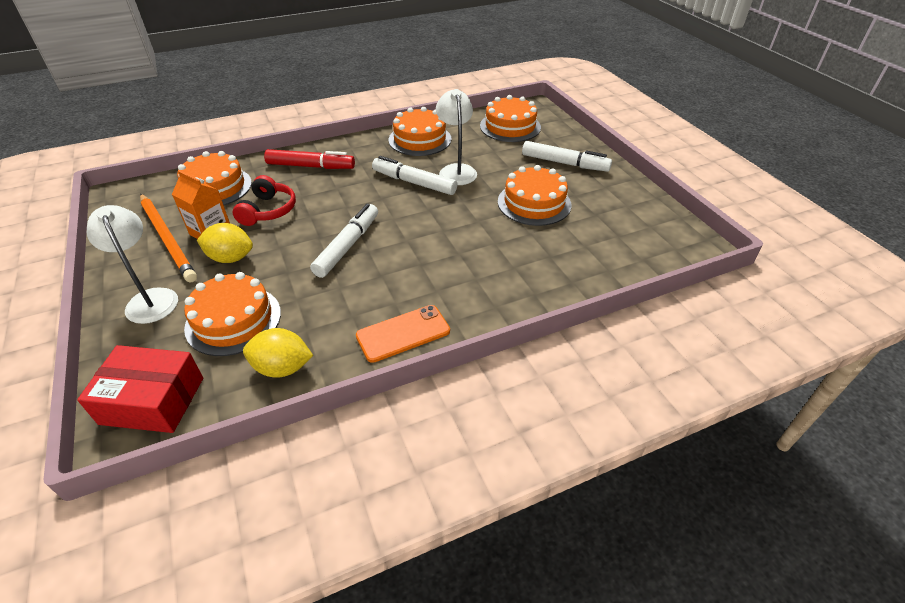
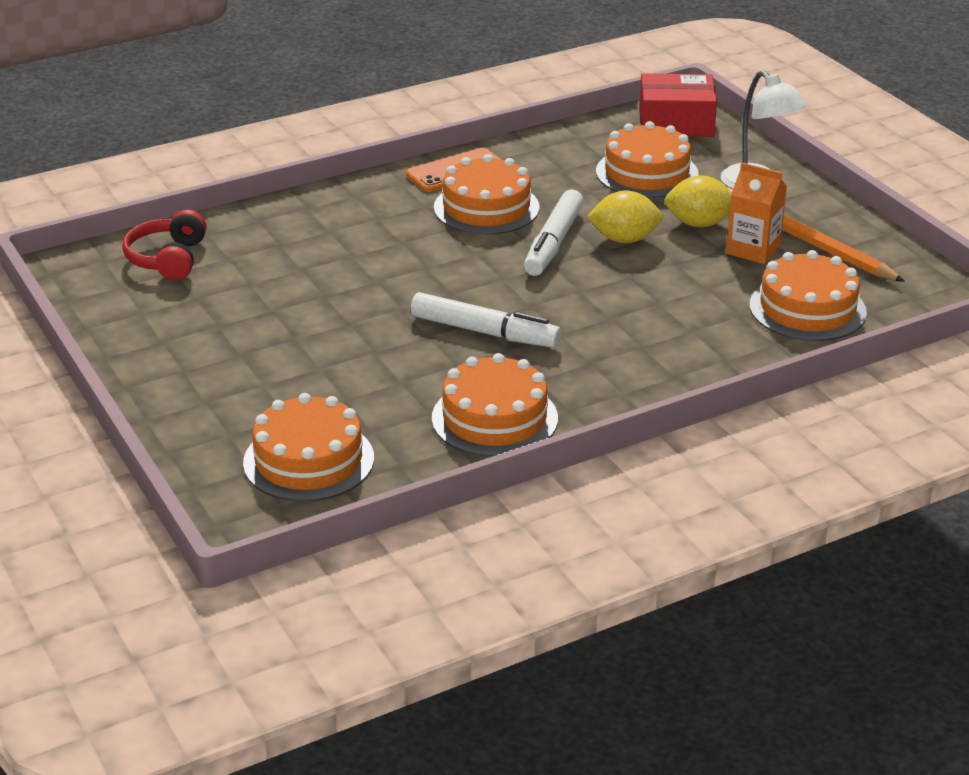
camera: 175 degrees right, 10 degrees down
(268, 210) = (694, 280): red headphones -> red headphones (168, 259)
(282, 368) = (570, 145): yellow lemon -> yellow lemon (624, 239)
(310, 166) = (676, 352): red marker -> none
(456, 170) = (415, 357): white lamp -> none
(534, 203) = (287, 309): orange cake -> orange cake (486, 208)
(564, 163) = (218, 380): white marker -> none

